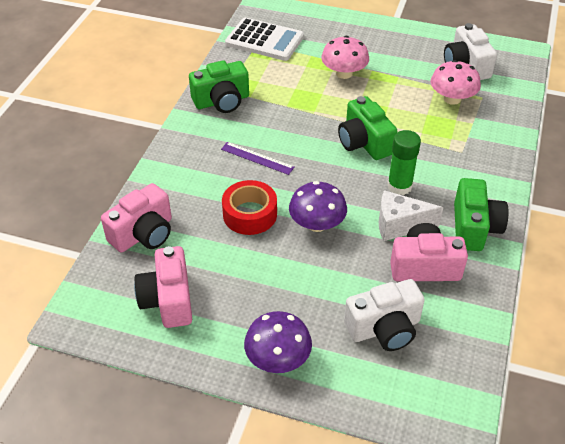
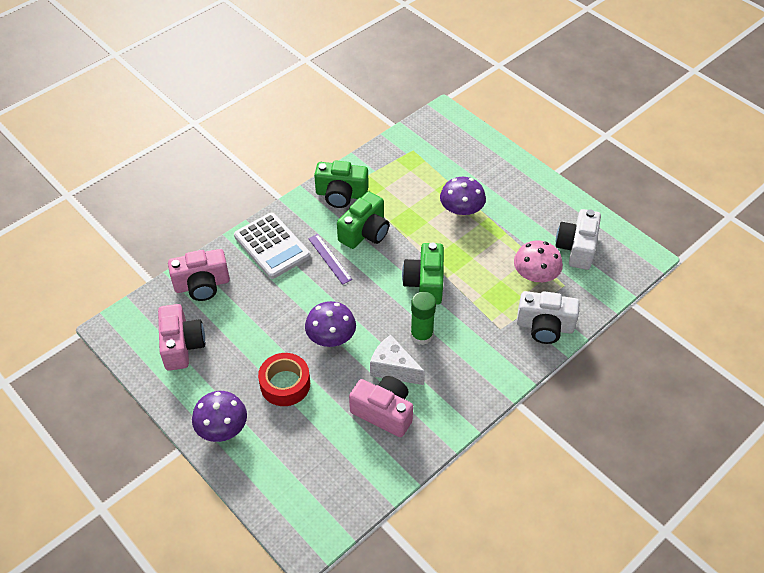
camera: 30 degrees right, 5 degrees up
(168, 300) = (182, 345): pink camera -> pink camera turned 150 degrees clockwise
(250, 214) = (288, 305): red tape -> red tape (285, 384)
(264, 40) = (419, 149): white calculator -> white calculator (272, 246)
(344, 73) = (461, 210): pink mushroom -> purple mushroom
(384, 328) = (313, 445): white camera -> white camera (545, 326)
(474, 227) = (451, 400): green camera -> green camera (365, 232)

